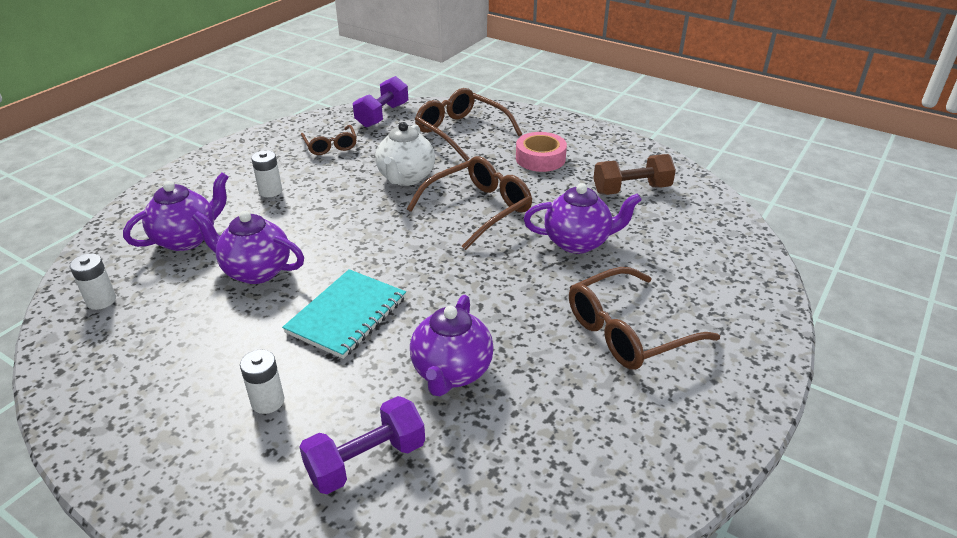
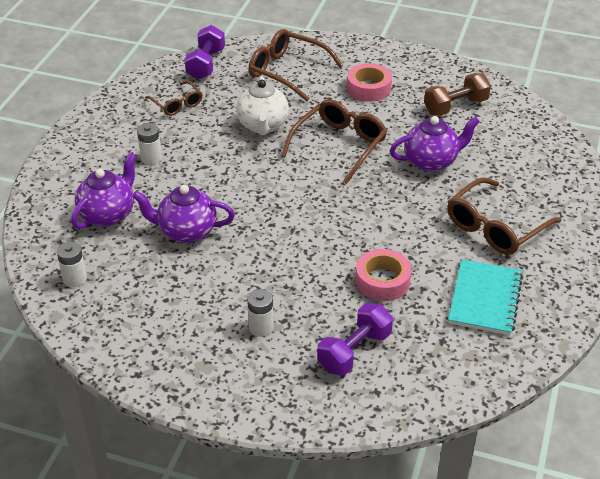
camera: 15 degrees left, 5 degrees up
(347, 315) = (281, 253): turquoise notebook -> turquoise notebook (485, 299)
(451, 372) = (382, 281): purple teapot -> pink tape

